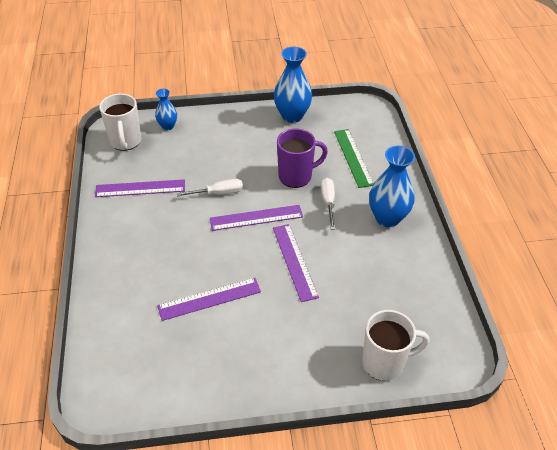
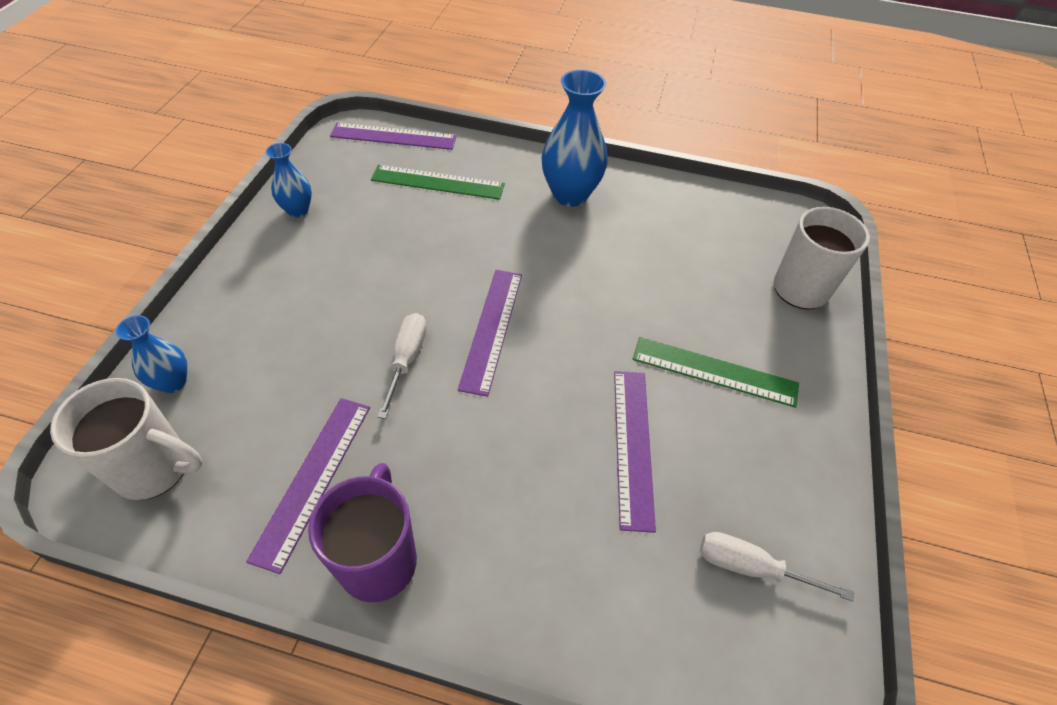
camera: 70 degrees left, 5 degrees up
(280, 326) = (714, 372): none -> green ruler
(292, 116) = (298, 210): blue vase -> blue vase, size x0.56
(294, 261) = (602, 314): purple ruler -> purple ruler (393, 136)
(296, 176) = (434, 253): purple mug -> purple mug (379, 560)
(328, 202) = (509, 239): white screwdriver -> white screwdriver (751, 567)

